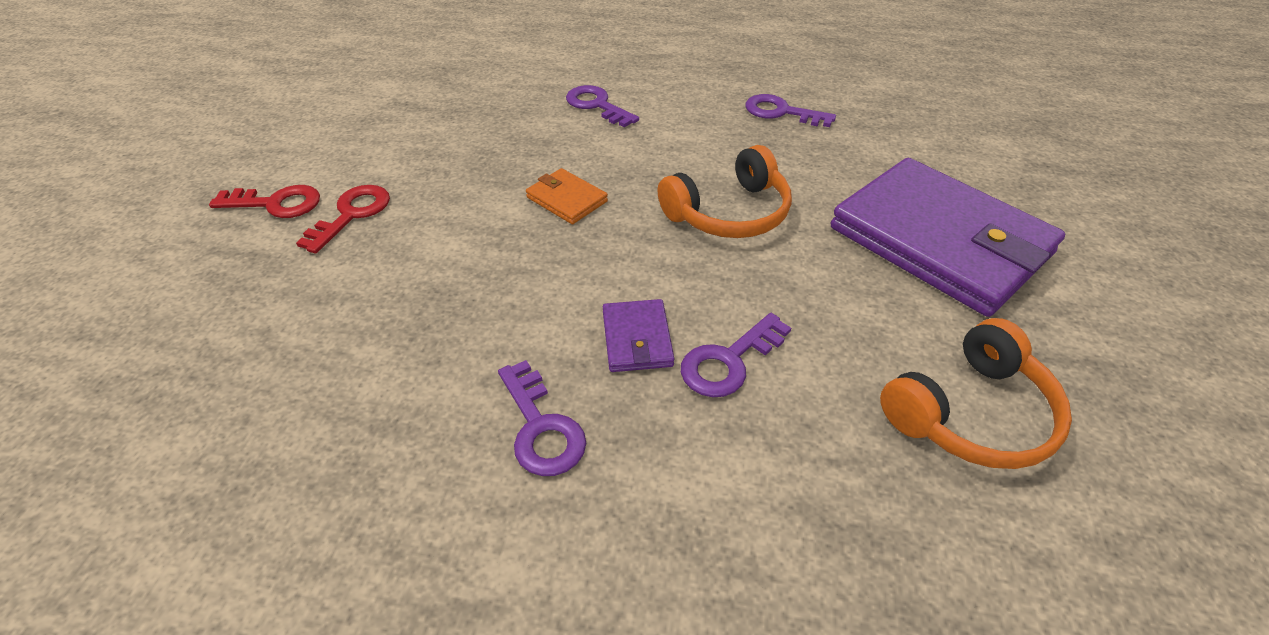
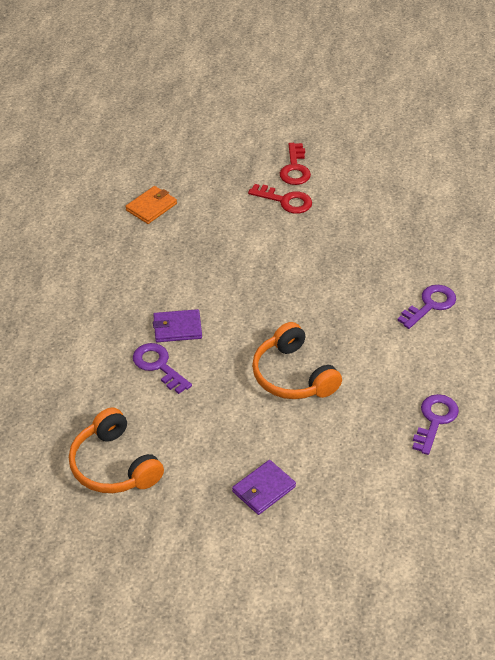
camera: 90 degrees right, 0 degrees up
(541, 428) = (121, 294): purple key -> none
(566, 199) = (304, 293): orange wallet -> orange wallet (151, 207)
(940, 241) = (263, 489): purple wallet -> purple wallet, size x0.41

